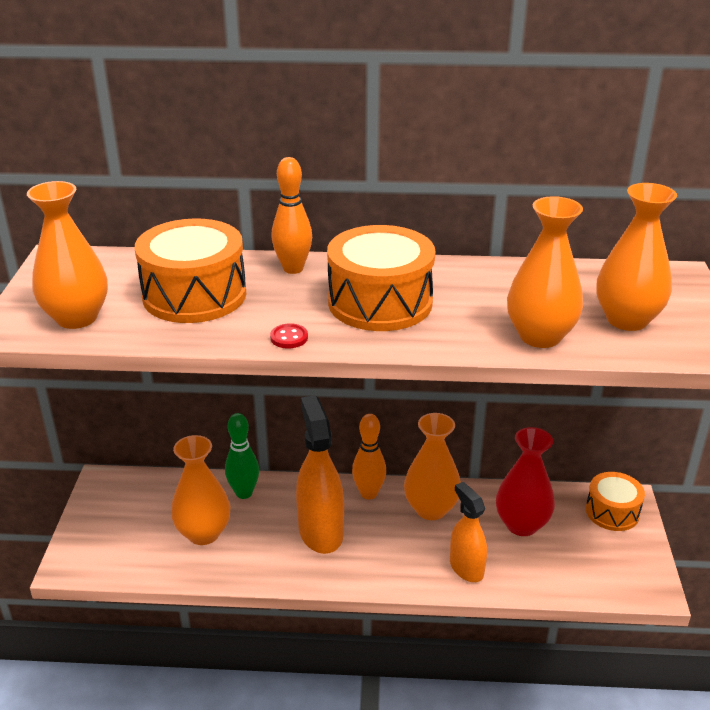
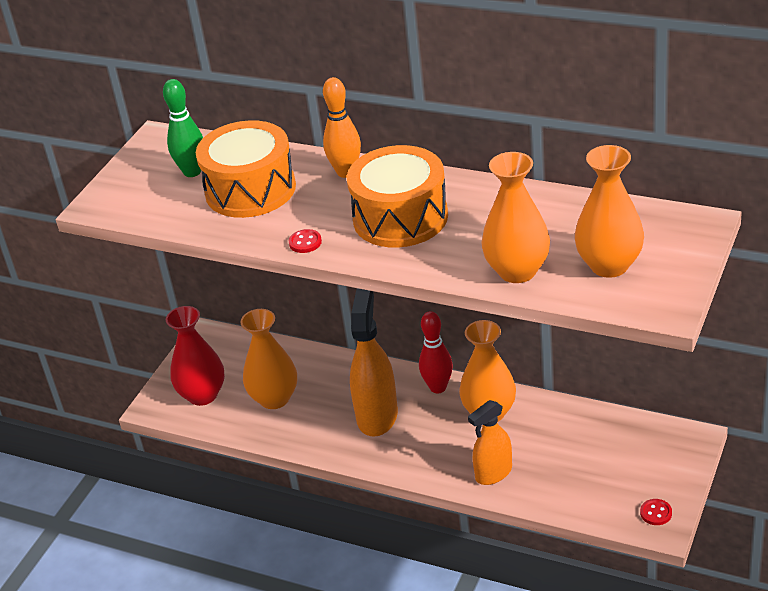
camera: 25 degrees right, 5 degrees up
(77, 318) = (149, 200): orange vase -> none
(244, 493) = (324, 367): green bowling pin -> green bowling pin (192, 172)
(368, 493) = (438, 387): orange bowling pin -> red bowling pin
(466, 568) = (493, 473): orange spray bottle -> orange spray bottle turned 120 degrees counterclockwise
(521, 524) = (569, 443): red vase -> red vase (202, 395)
(612, 512) = (668, 447): orange drum -> none
(640, 577) = (656, 513): none -> red button

